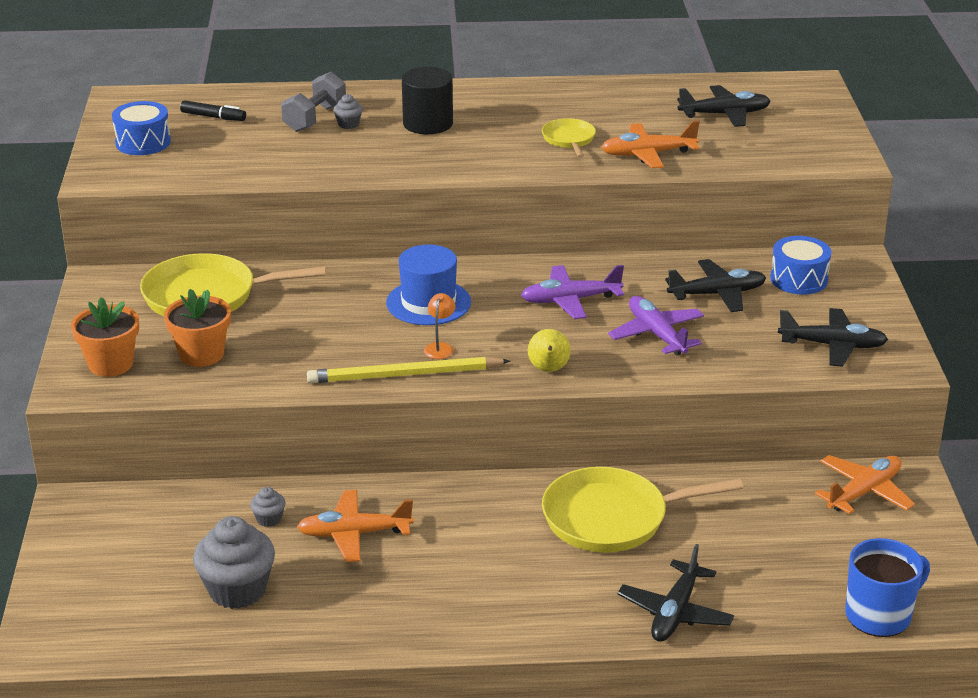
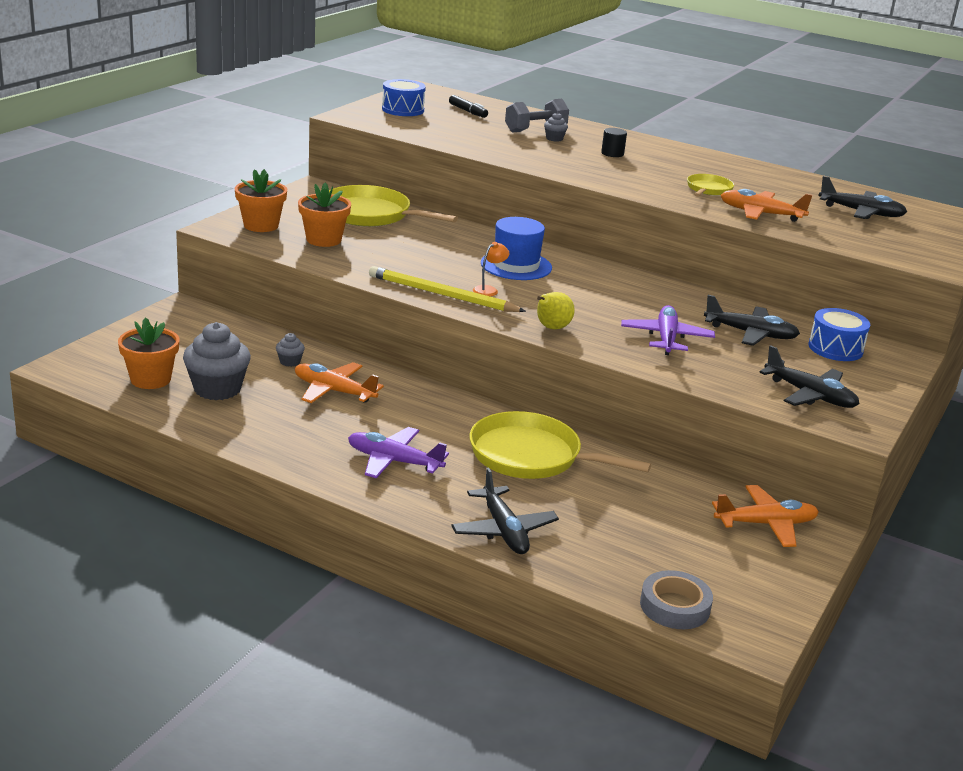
camera: 30 degrees right, 5 degrees down
(154, 613) = (150, 379): none -> orange flower pot
(428, 123) = (612, 153): black cylinder -> black cylinder, size x0.54
(570, 300) = (624, 298): purple plane -> purple plane (393, 461)
(675, 613) = (504, 530): black plane -> black plane turned 75 degrees counterclockwise
(879, 615) = (674, 606): blue mug -> grey tape

